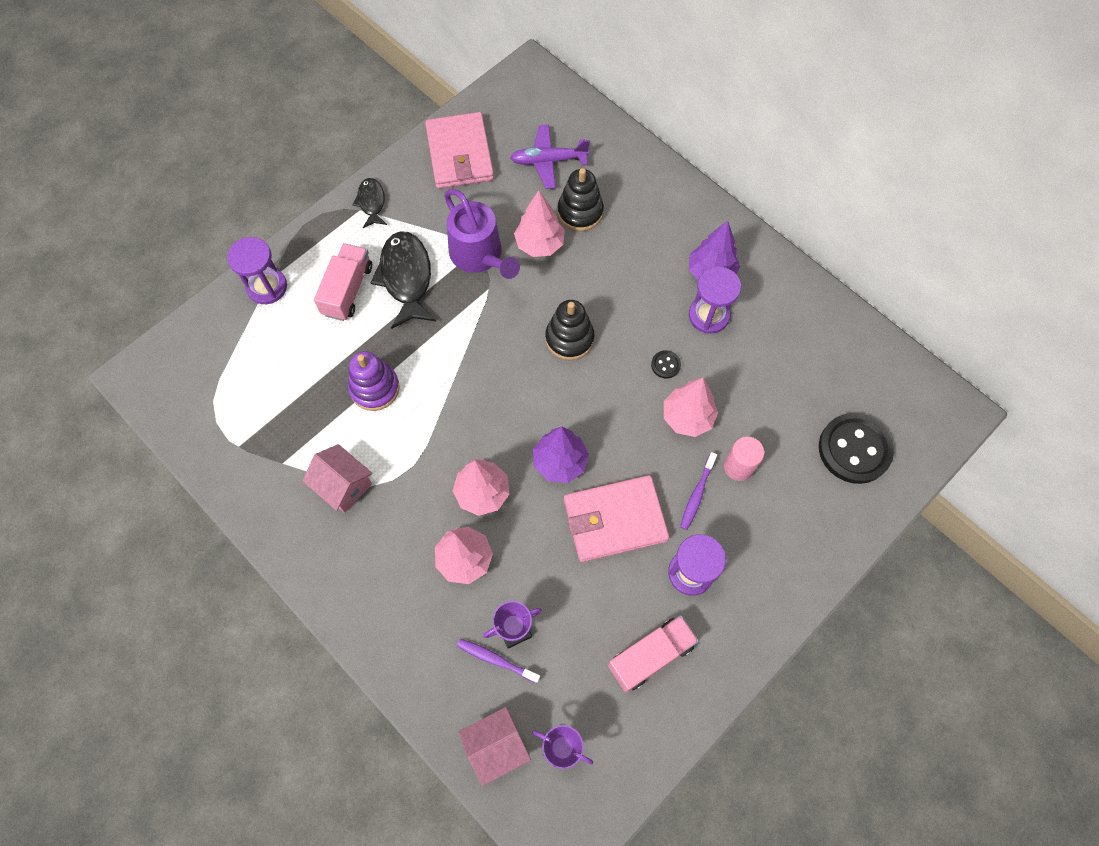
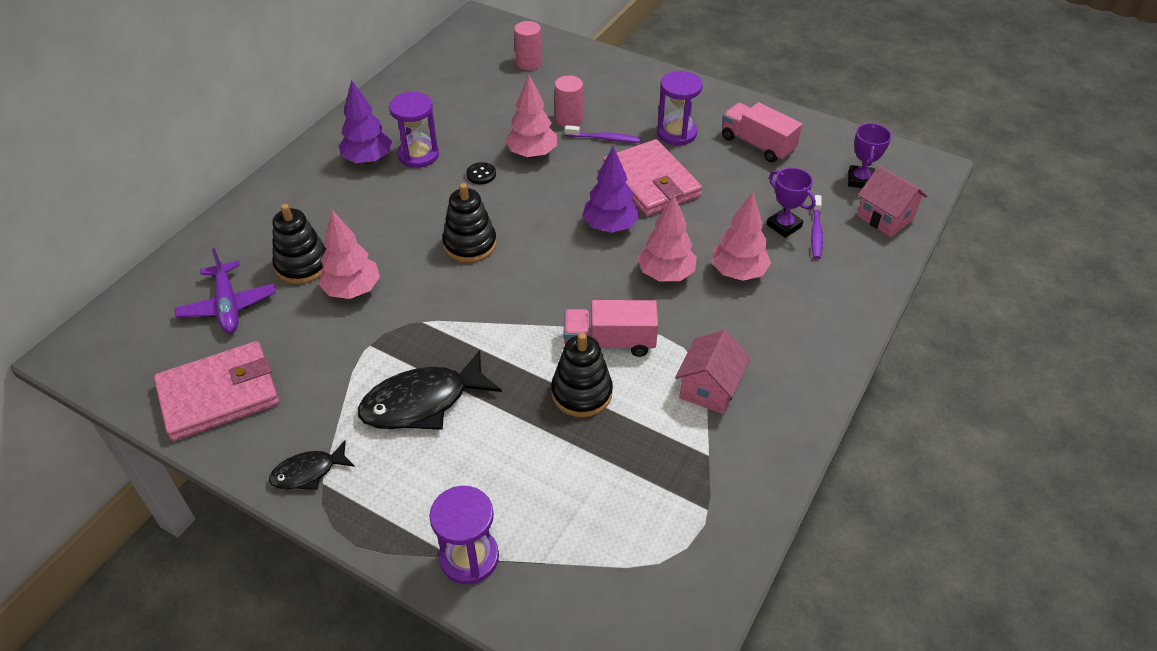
camera: 105 degrees left, 20 degrees down
(348, 290) = (453, 459): pink truck -> pink truck (609, 342)
(374, 388) = (581, 393): purple stacking toy -> black stacking toy
(480, 256) = (377, 339): purple watering can -> none
(854, 449) = (529, 63): black button -> pink cylinder

